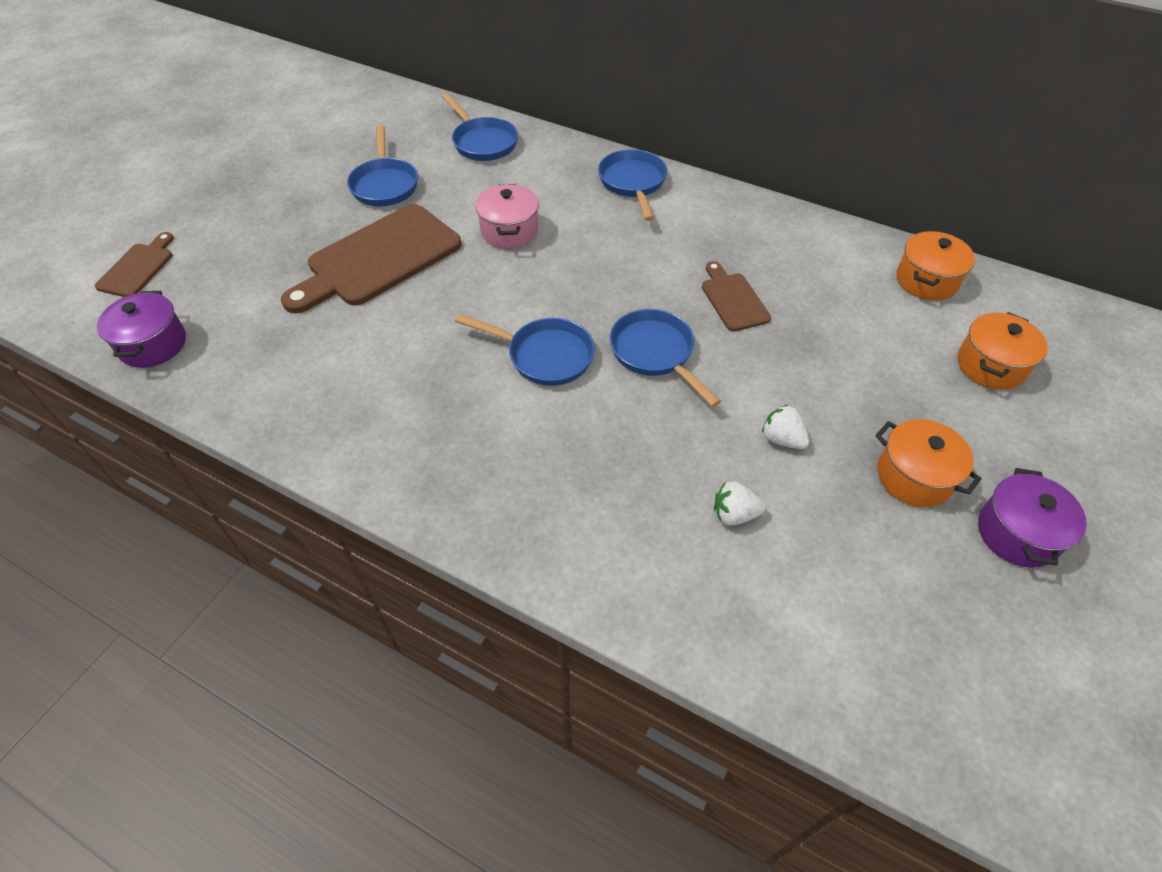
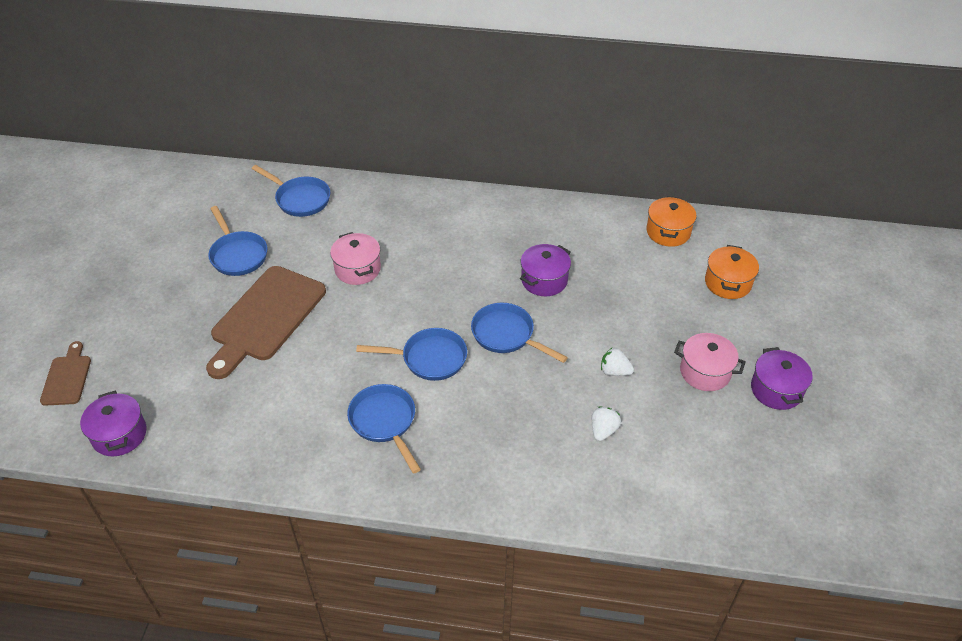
camera: 20 degrees left, 5 degrees down
(633, 183) = (434, 206): blue pan -> blue pan (385, 422)
(733, 299) = (544, 280): brown cutting board -> purple pot
(734, 514) = (603, 430): white strawberry -> white strawberry turned 135 degrees clockwise
(914, 476) = (705, 372): orange pot -> pink pot

